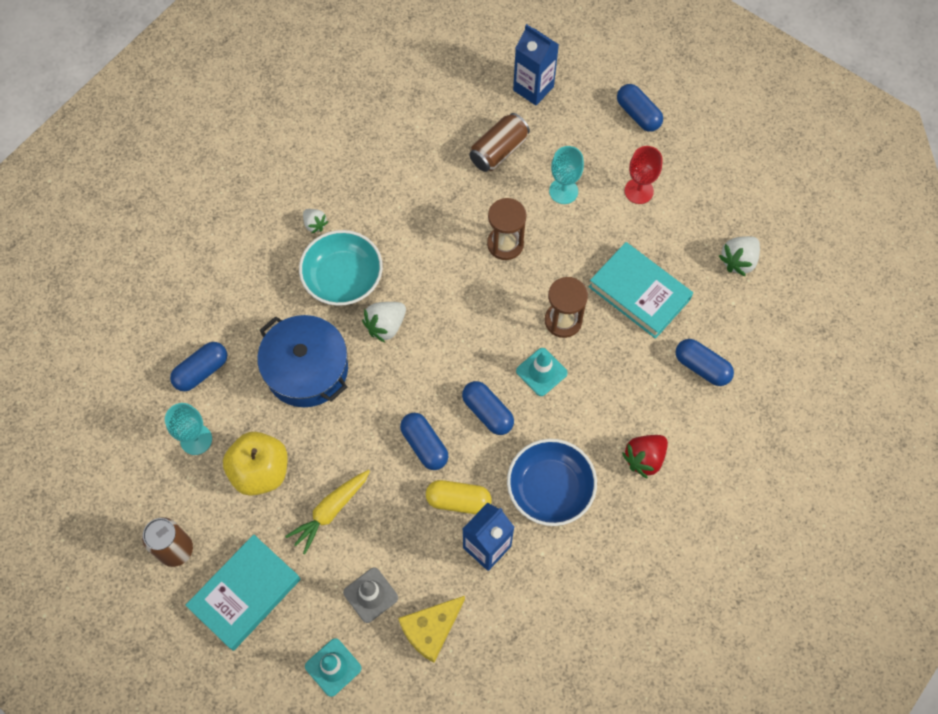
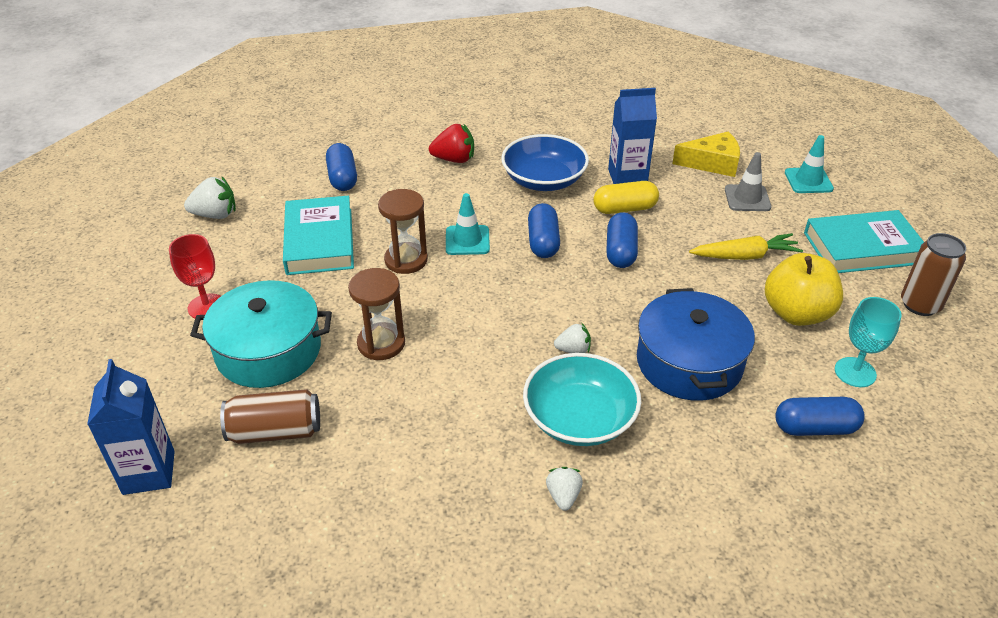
camera: 140 degrees left, 25 degrees down
(386, 326) = (573, 350): white strawberry -> white strawberry, size x0.63
(458, 501) = (624, 209): yellow capsule -> yellow capsule turned 60 degrees counterclockwise
(563, 191) = (268, 351): turquoise goblet -> turquoise pot
(638, 114) = (101, 368): blue capsule -> none

